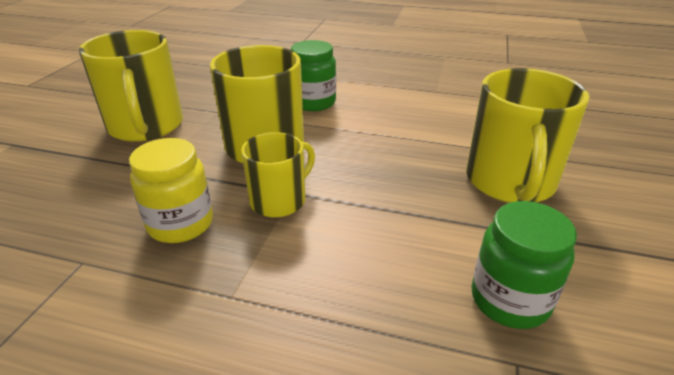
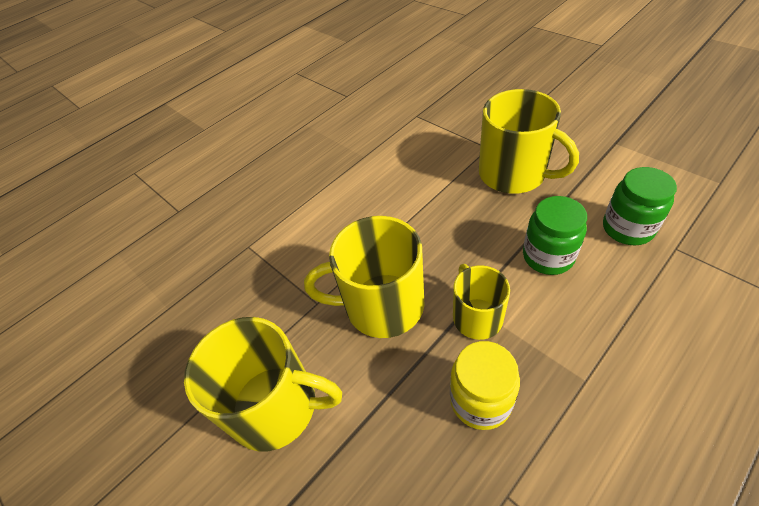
camera: 55 degrees left, 15 degrees up
(313, 102) = (326, 244): green jar -> green jar (548, 256)

